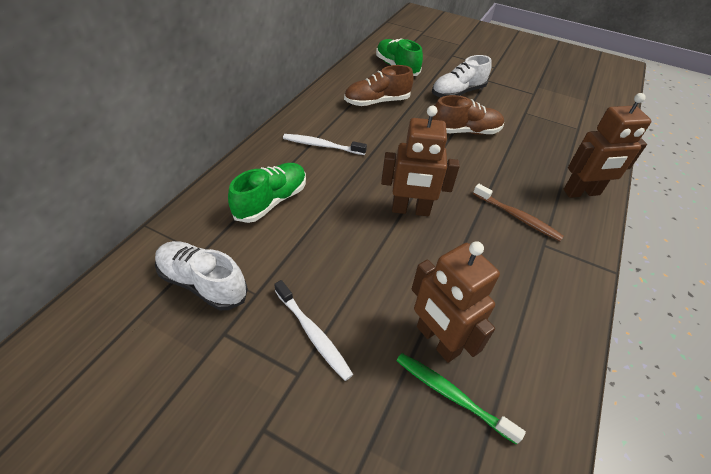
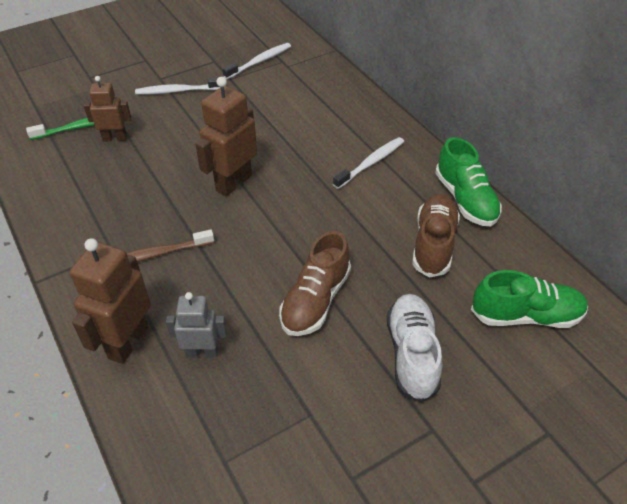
camera: 125 degrees right, 0 degrees up
(203, 283) = (259, 61): white shoe -> white toothbrush
(271, 201) = (313, 108): green shoe -> green shoe (465, 199)
(437, 340) = (115, 138): brown robot -> brown robot, size x0.63
(546, 159) = (202, 352): none -> grey robot

